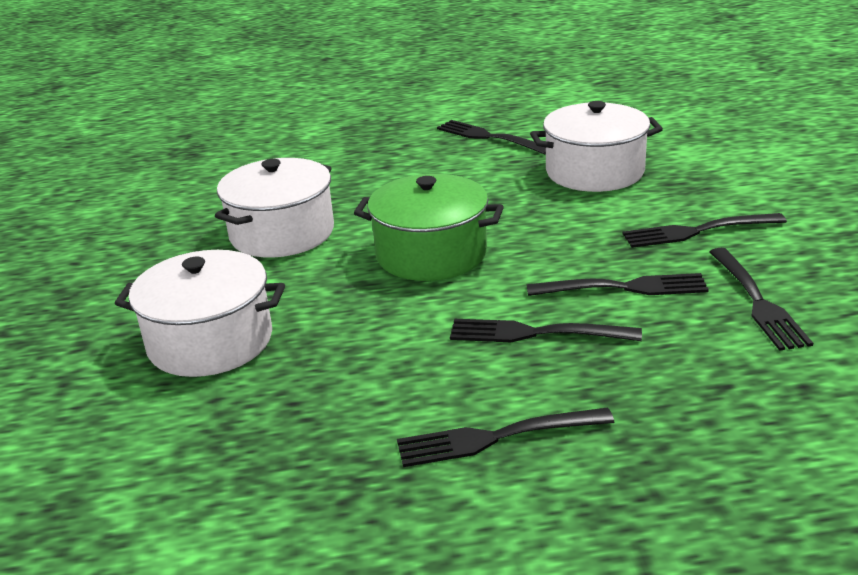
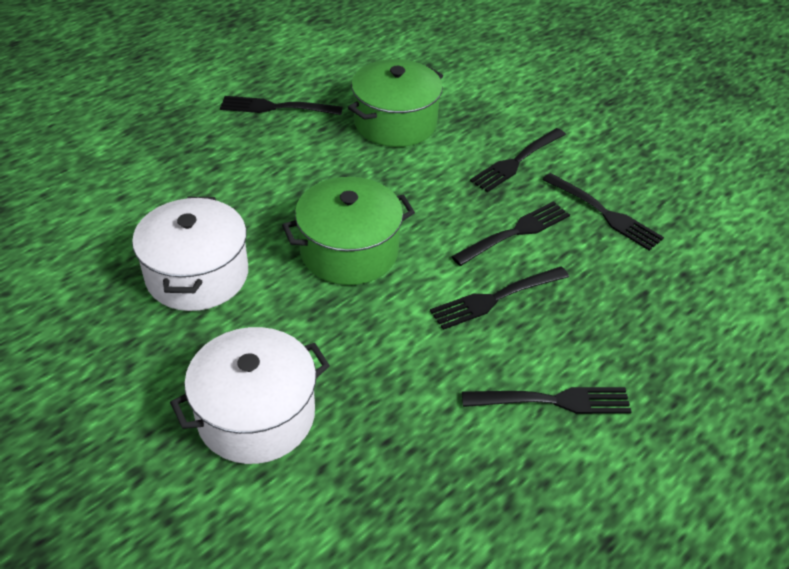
camera: 40 degrees left, 15 degrees up
(496, 437) = (553, 401): black fork -> black fork turned 135 degrees counterclockwise
(594, 172) = (395, 123): white pot -> green pot

